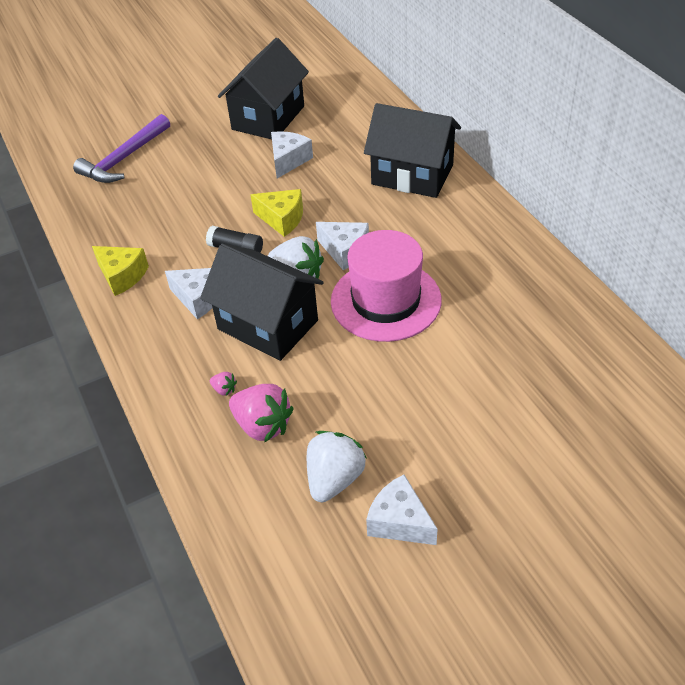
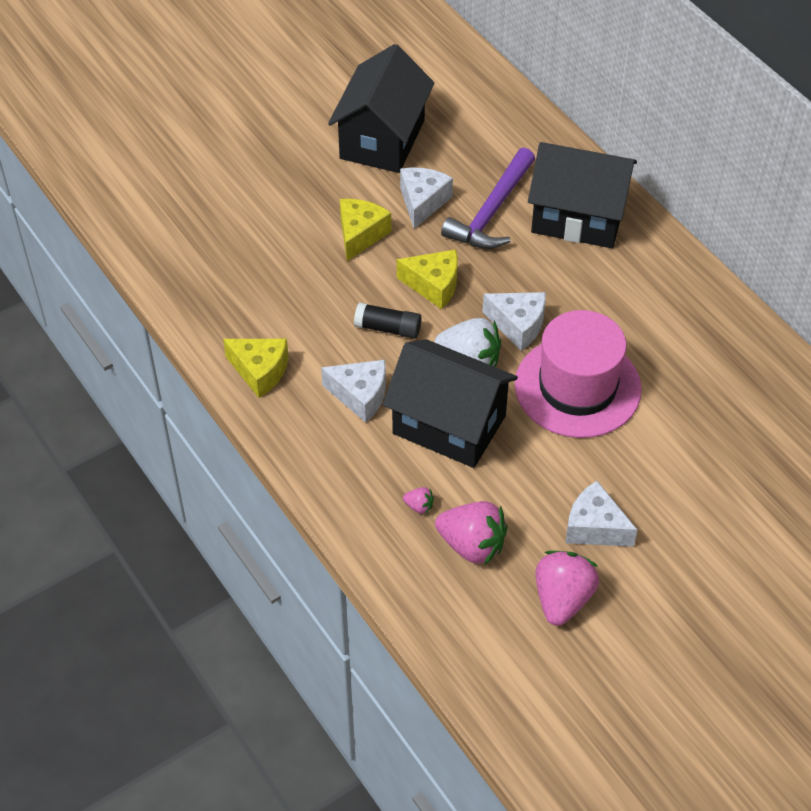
camera: 10 degrees left, 5 degrees up
(124, 159) = (213, 207): purple hammer -> purple hammer (492, 211)
(233, 181) = (360, 235): none -> yellow cheese
(334, 479) = (562, 599): white strawberry -> pink strawberry
(399, 521) = (639, 639): white cheese -> white cheese (595, 527)

